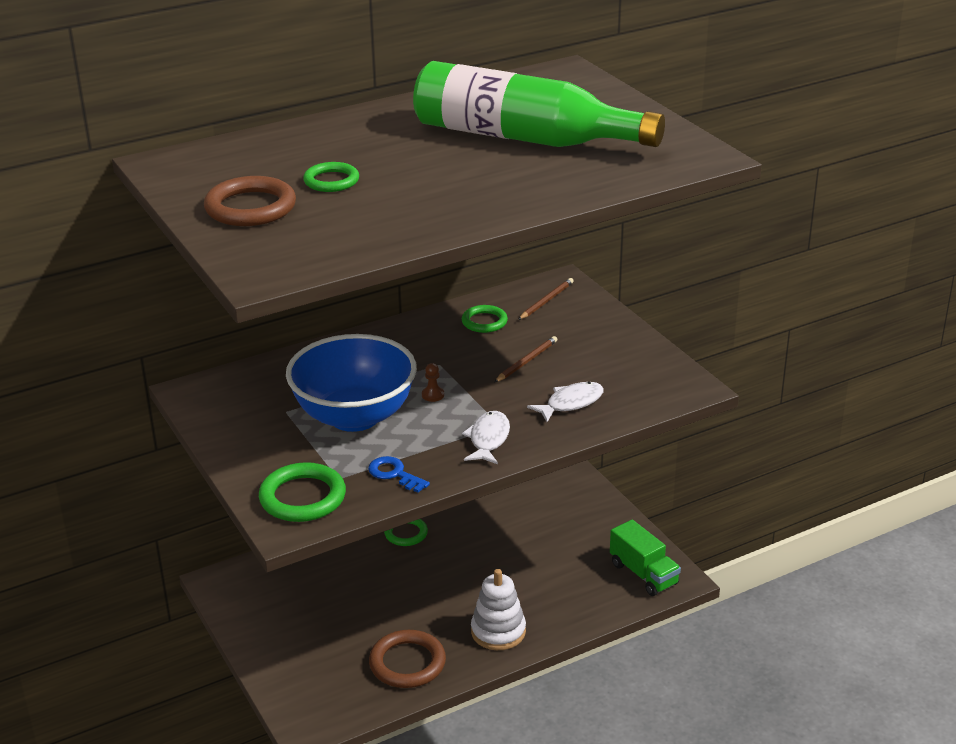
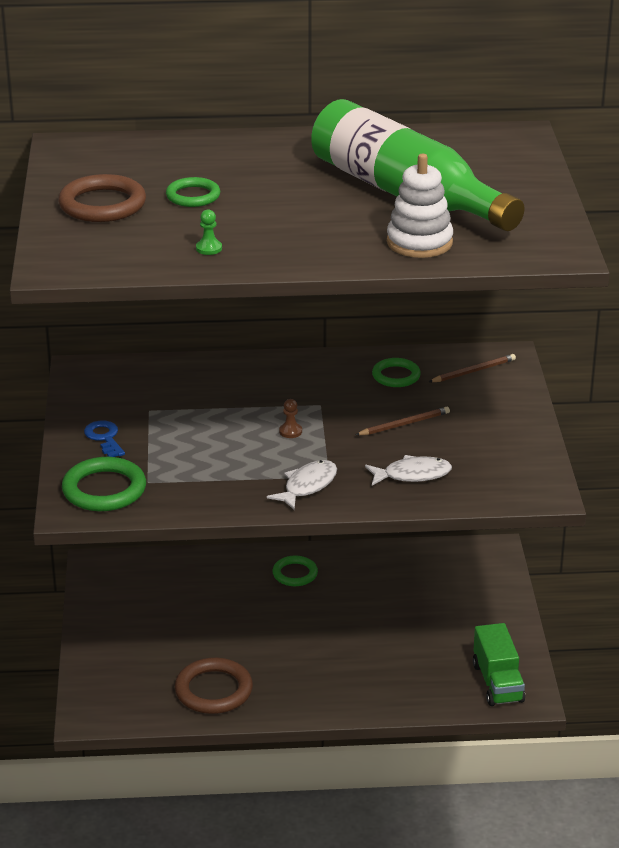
camera: 25 degrees right, 0 degrees up
(354, 416) = (205, 431): blue bowl -> none
(394, 474) = (198, 492): blue key -> blue key (104, 438)
(395, 224) = (209, 248): none -> green pawn
(498, 631) = (316, 690): white stacking toy -> white stacking toy (419, 242)

